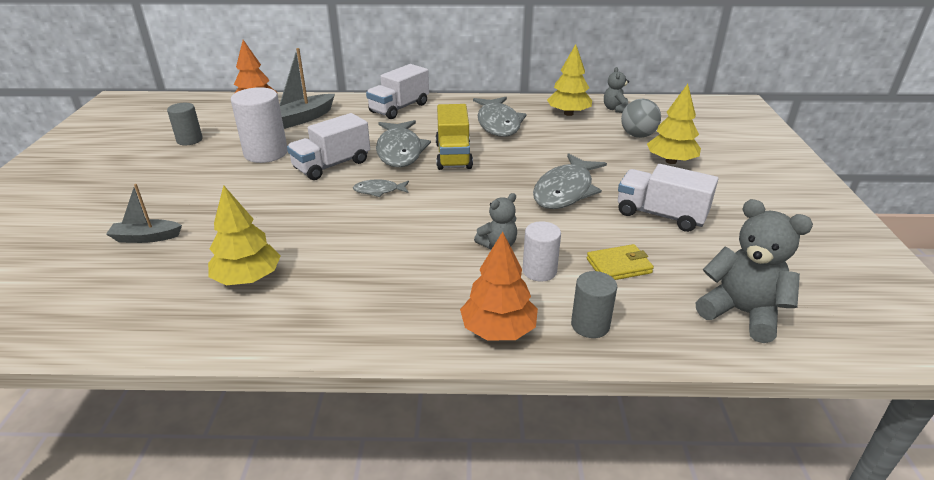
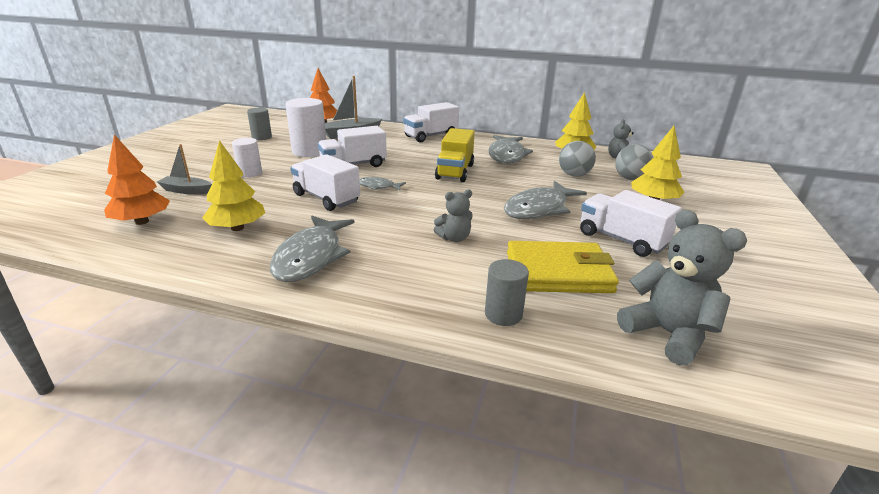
camera: 15 degrees right, 5 degrees down
(328, 218) = (326, 198): none -> white truck
(400, 151) = (413, 163): grey fish -> grey fish (311, 257)
(498, 330) = (414, 301): orange tree -> orange tree (142, 221)
(539, 271) = (480, 263): white cylinder -> white cylinder (250, 173)
(580, 140) = (574, 175): none -> grey ball
(619, 266) = (558, 272): yellow wallet -> yellow wallet, size x1.83

